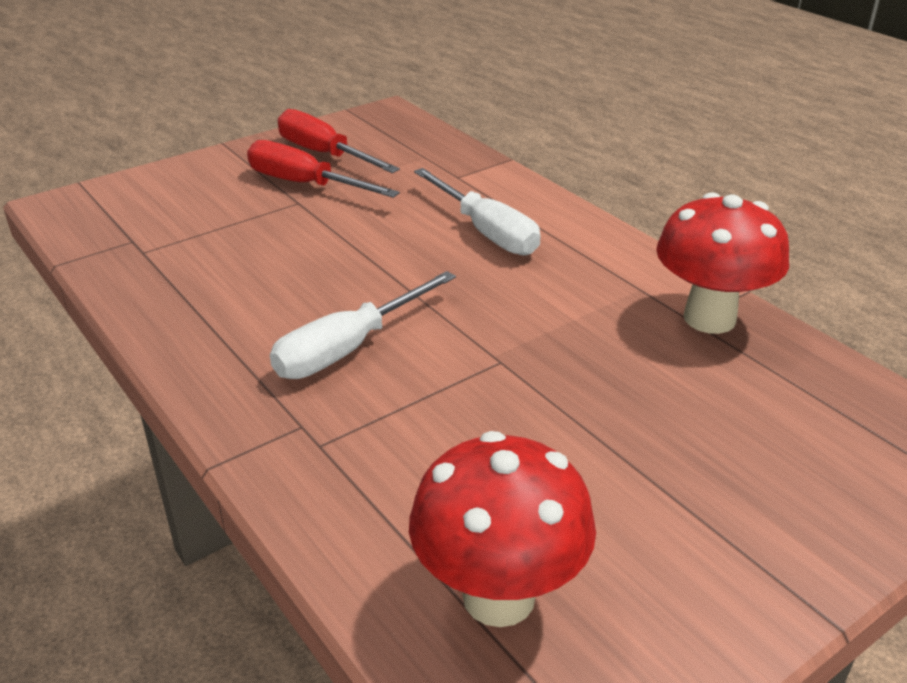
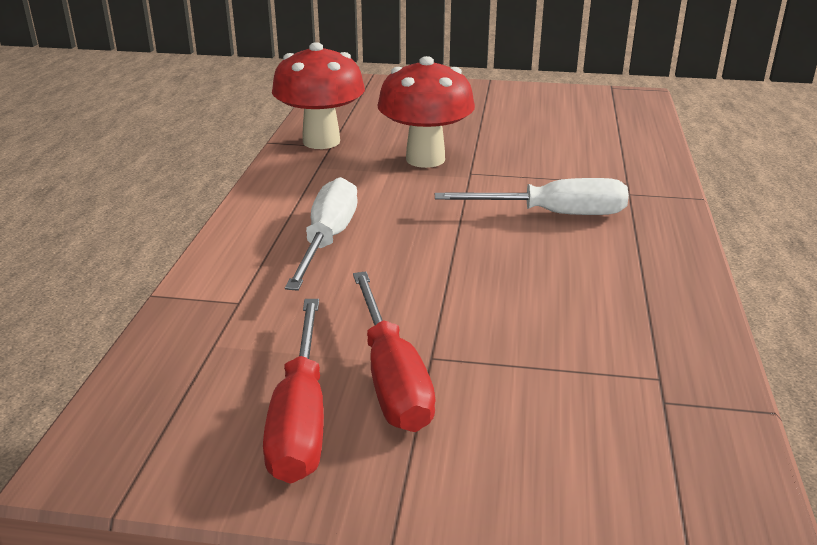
camera: 135 degrees left, 5 degrees down
(498, 596) = (601, 119): red mushroom -> red mushroom (425, 159)

